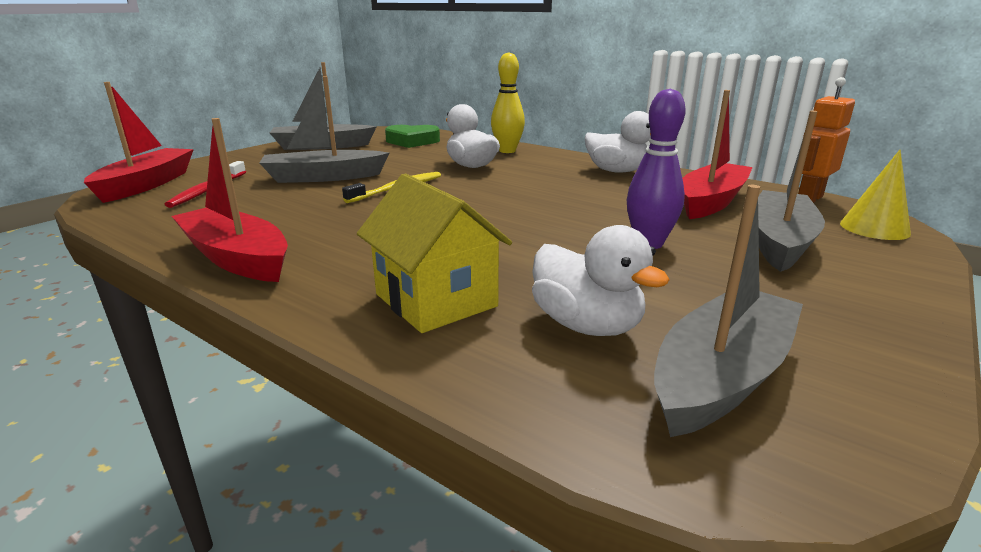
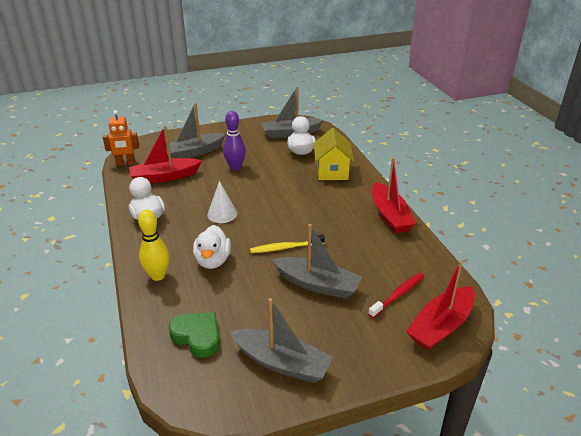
camera: 145 degrees left, 10 degrees up
(536, 192) = (222, 214): none -> white cone
(874, 228) = (149, 145): yellow cone -> none

